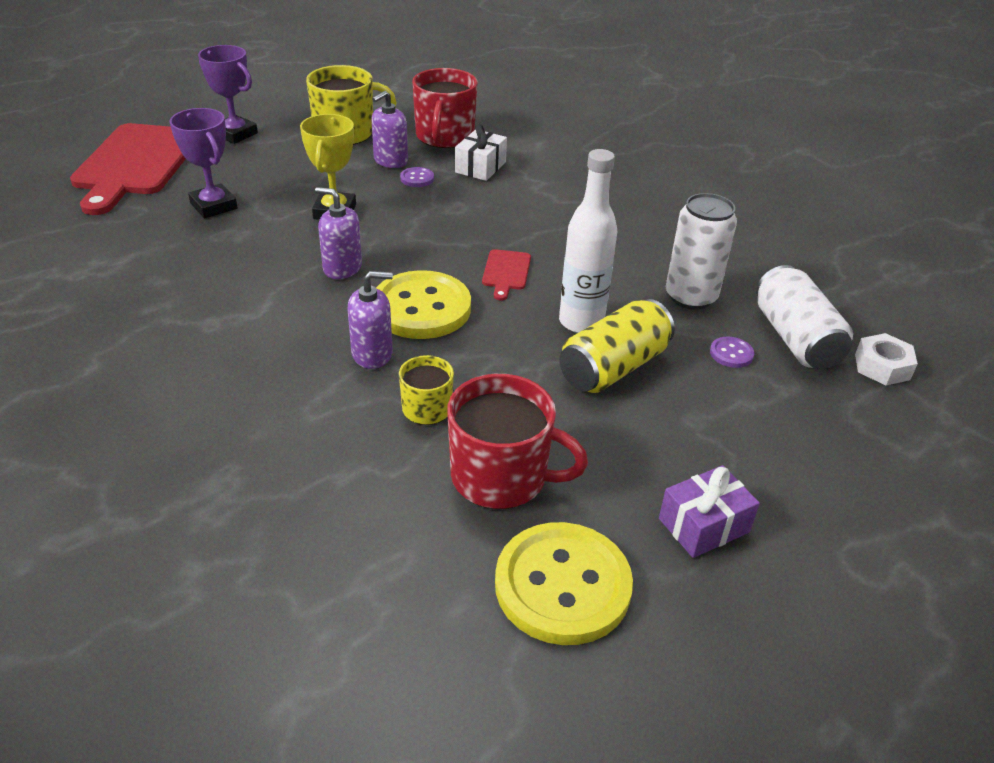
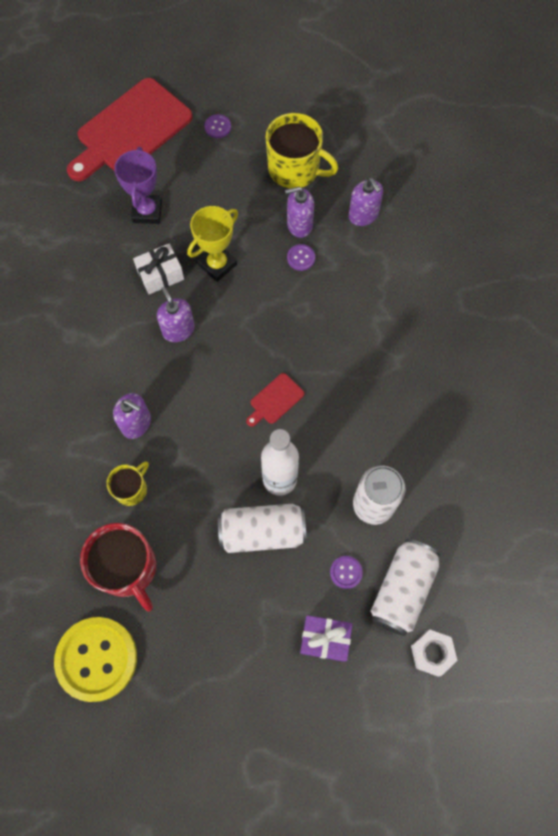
camera: 40 degrees right, 30 degrees up
(235, 134) = (217, 127): purple trophy -> purple button
(421, 308) = (195, 401): yellow button -> none
(444, 137) = (363, 215): red mug -> purple soap dispenser
(480, 167) = (357, 271): white gift -> white gift (160, 275)
(613, 367) = (262, 532): yellow can -> white can
(703, 525) = (199, 679): purple gift -> purple gift (325, 639)

